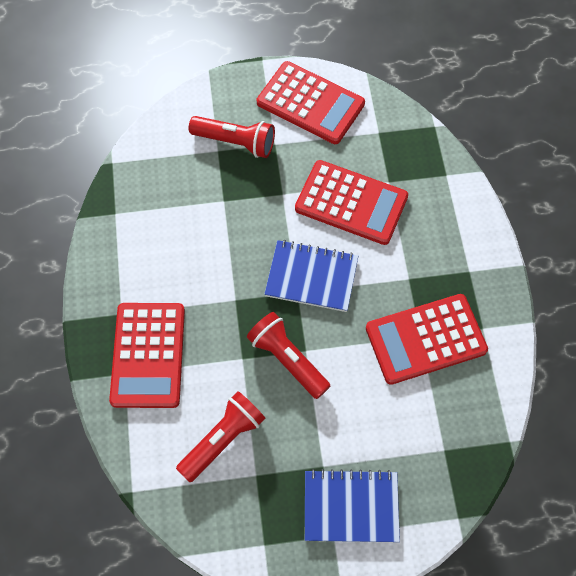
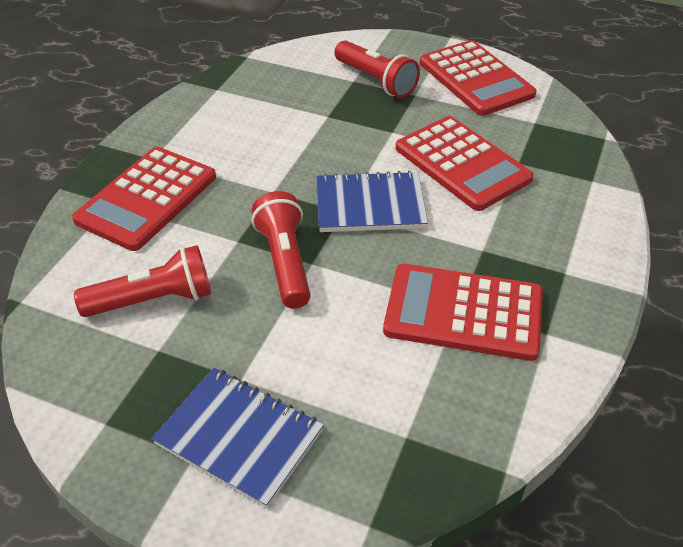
camera: 30 degrees right, 20 degrees down
(311, 277) = (370, 205): blue notebook -> blue notebook turned 45 degrees counterclockwise

